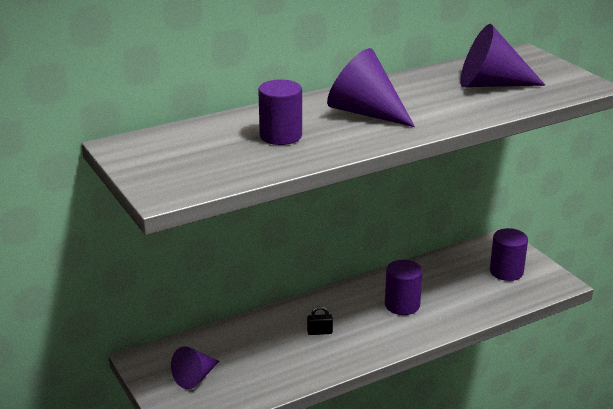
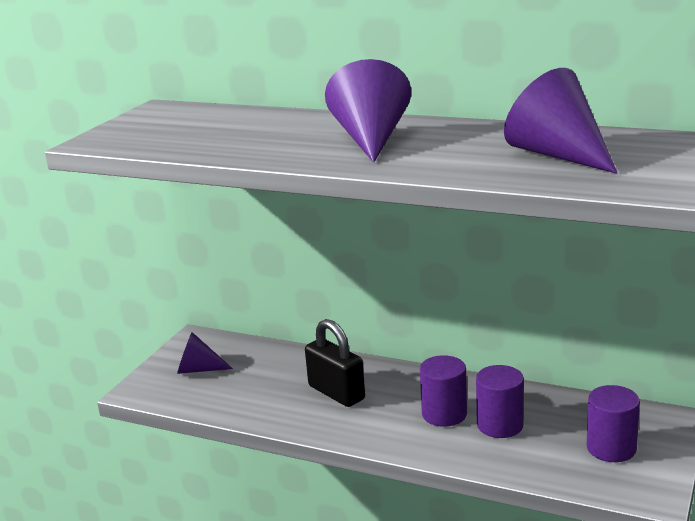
camera: 55 degrees right, 5 degrees down
(280, 136) = (261, 134): purple cylinder -> purple cylinder (500, 425)
(319, 332) = (336, 393): black padlock -> black padlock, size x2.20

